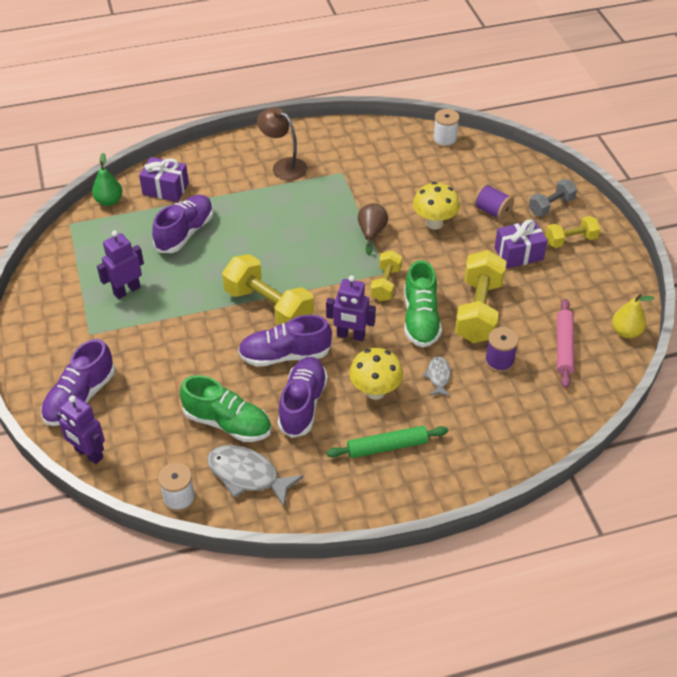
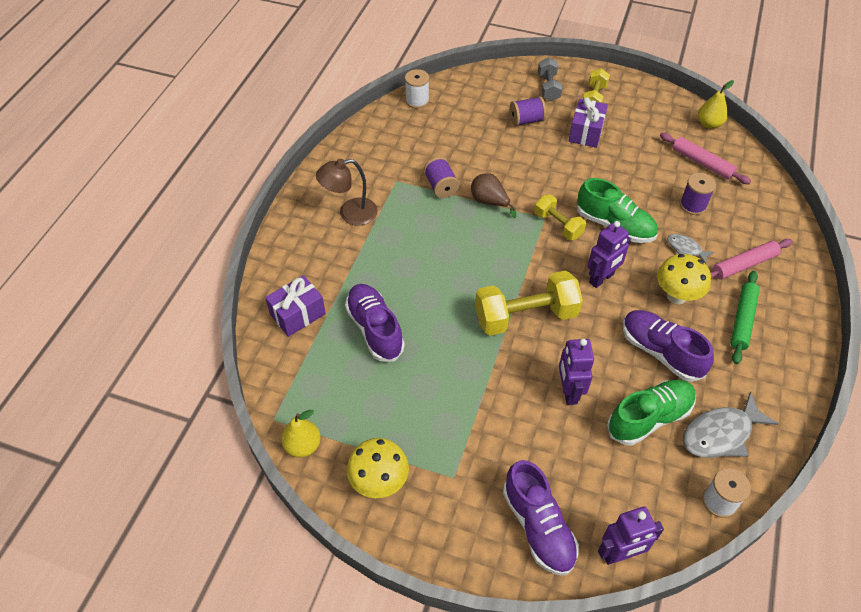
camera: 55 degrees left, 5 degrees up
(59, 247) = (303, 446): none -> yellow pear
(109, 201) = (271, 369): green pear -> none
(126, 290) = (416, 415): purple robot -> purple robot (569, 391)
(285, 355) = (593, 335): purple shoe -> none
(360, 199) = (441, 186): none -> purple spool
(434, 223) = (510, 159): yellow mushroom -> yellow mushroom (379, 482)
(457, 424) = (744, 265): none -> pink rolling pin
(478, 311) = (631, 188): yellow dumbbell -> none

